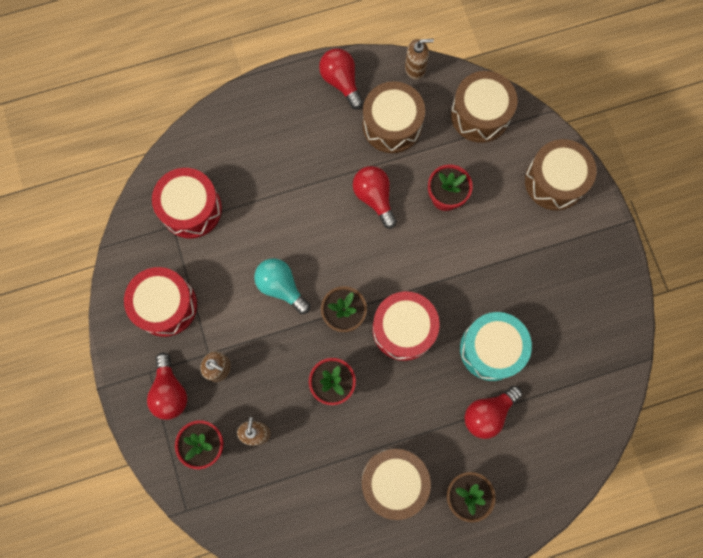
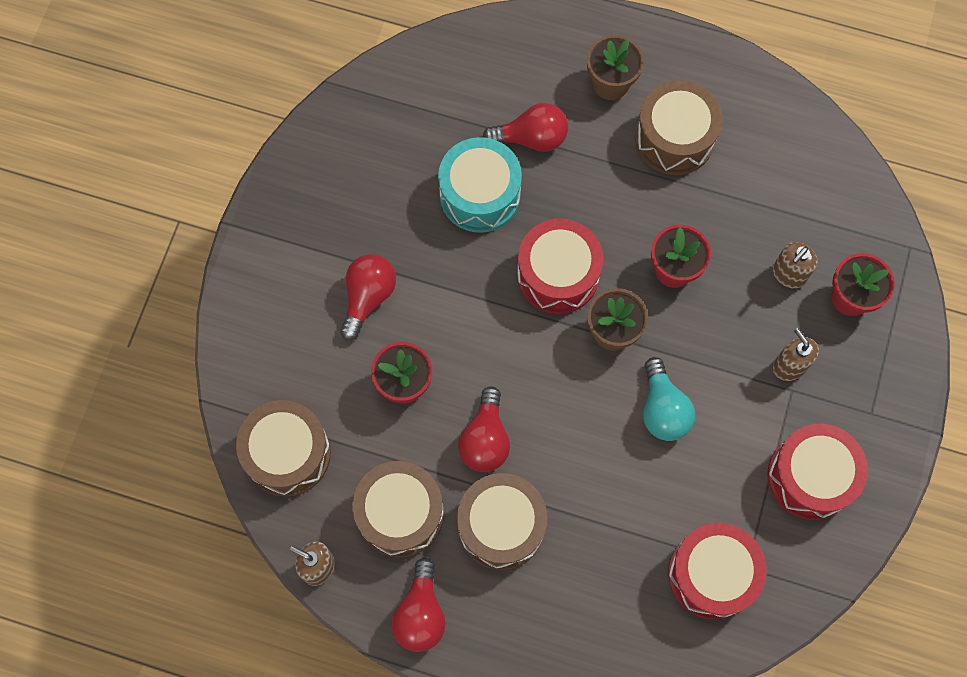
camera: 145 degrees left, 5 degrees down
(170, 391) = (859, 377): red light bulb -> red light bulb (368, 297)
(555, 181) = (268, 319): brown drum -> brown drum (501, 526)

